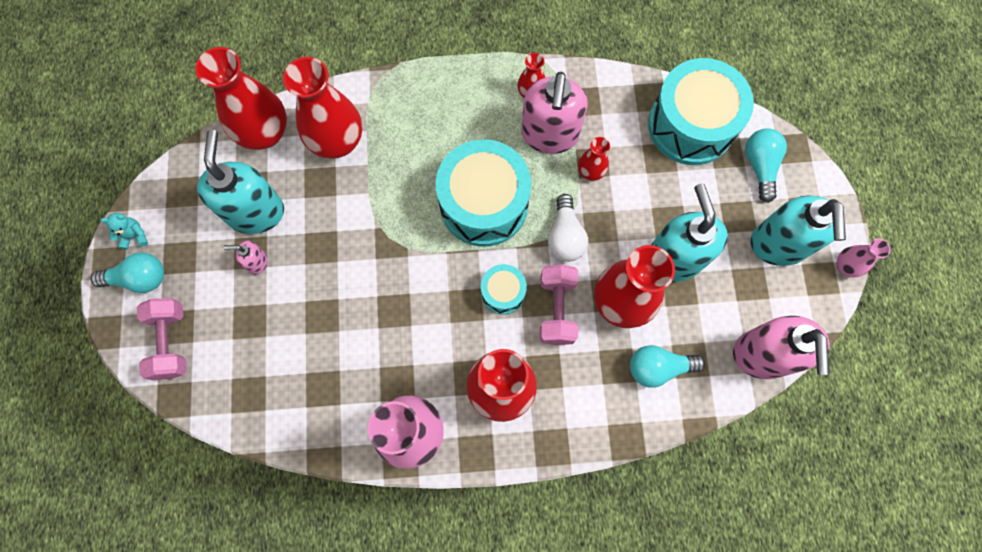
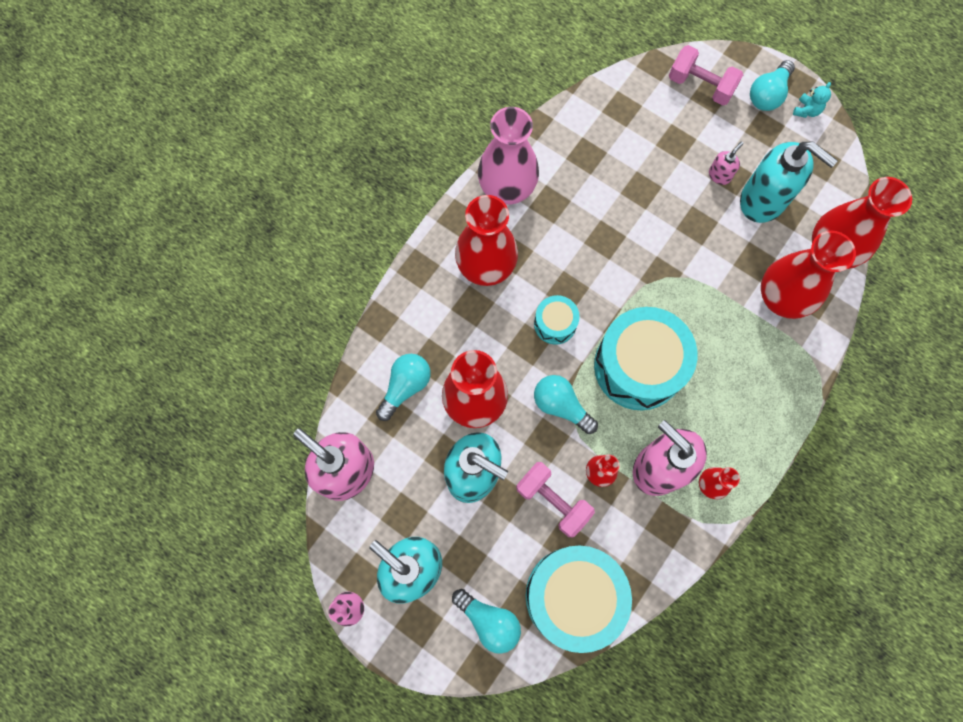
camera: 130 degrees right, 0 degrees up
(556, 309) = (510, 351): pink dumbbell -> pink dumbbell (553, 501)
(565, 236) = (561, 406): white light bulb -> turquoise light bulb

